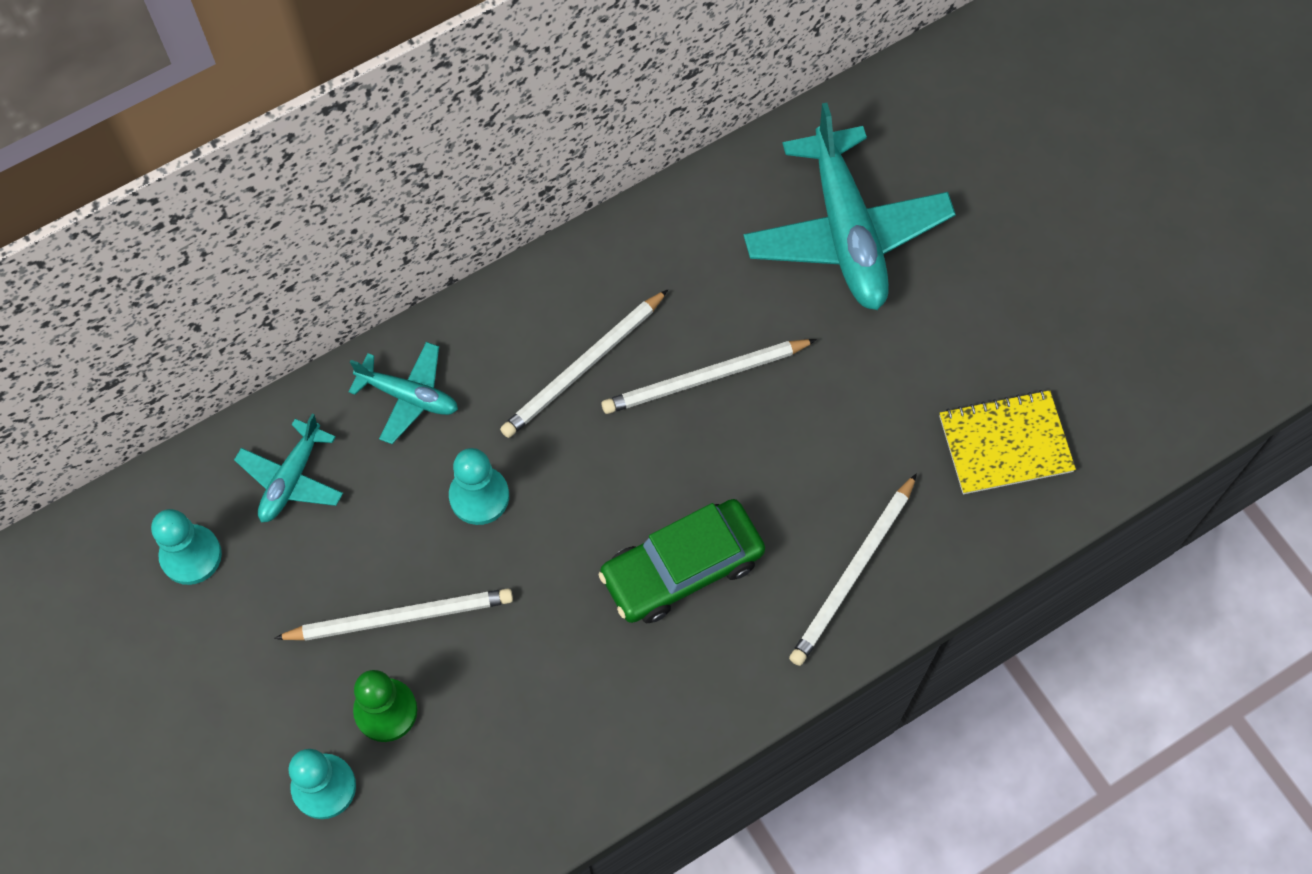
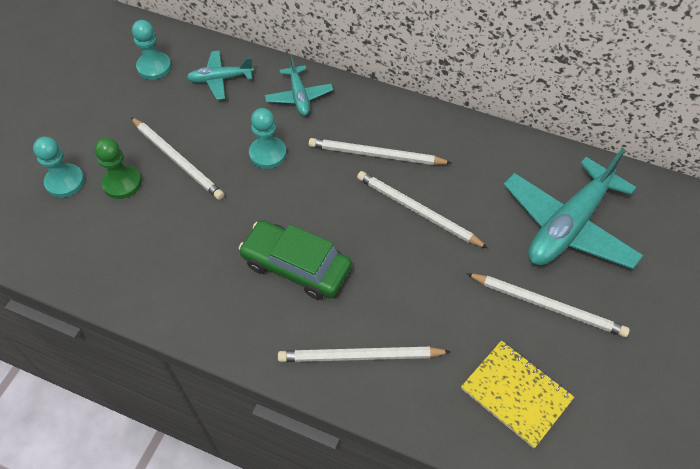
camera: 55 degrees right, 10 degrees down
(929, 333) = (548, 306): none -> white pencil

